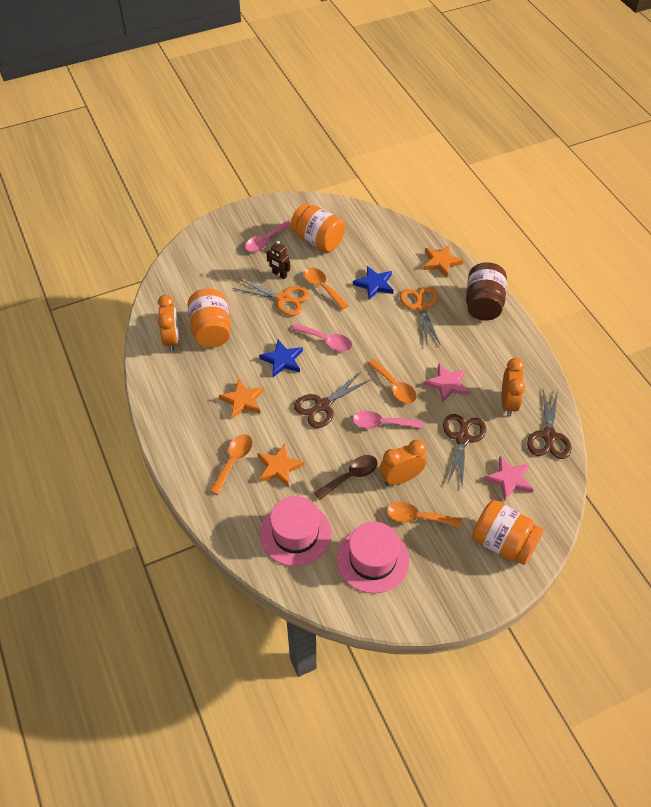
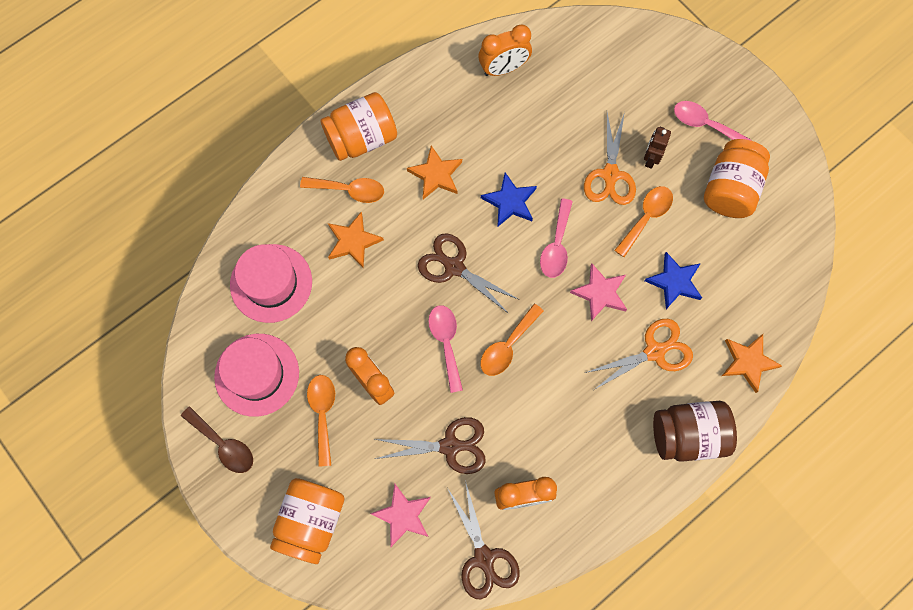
camera: 75 degrees right, 20 degrees up
(211, 330) = (531, 107): orange jar -> orange jar (362, 138)
(351, 476) = (361, 324): brown spoon -> brown spoon (223, 444)
(447, 384) = (531, 411): pink star -> pink star (600, 293)
(549, 436) = (484, 558): brown scissors -> brown scissors turned 105 degrees counterclockwise

